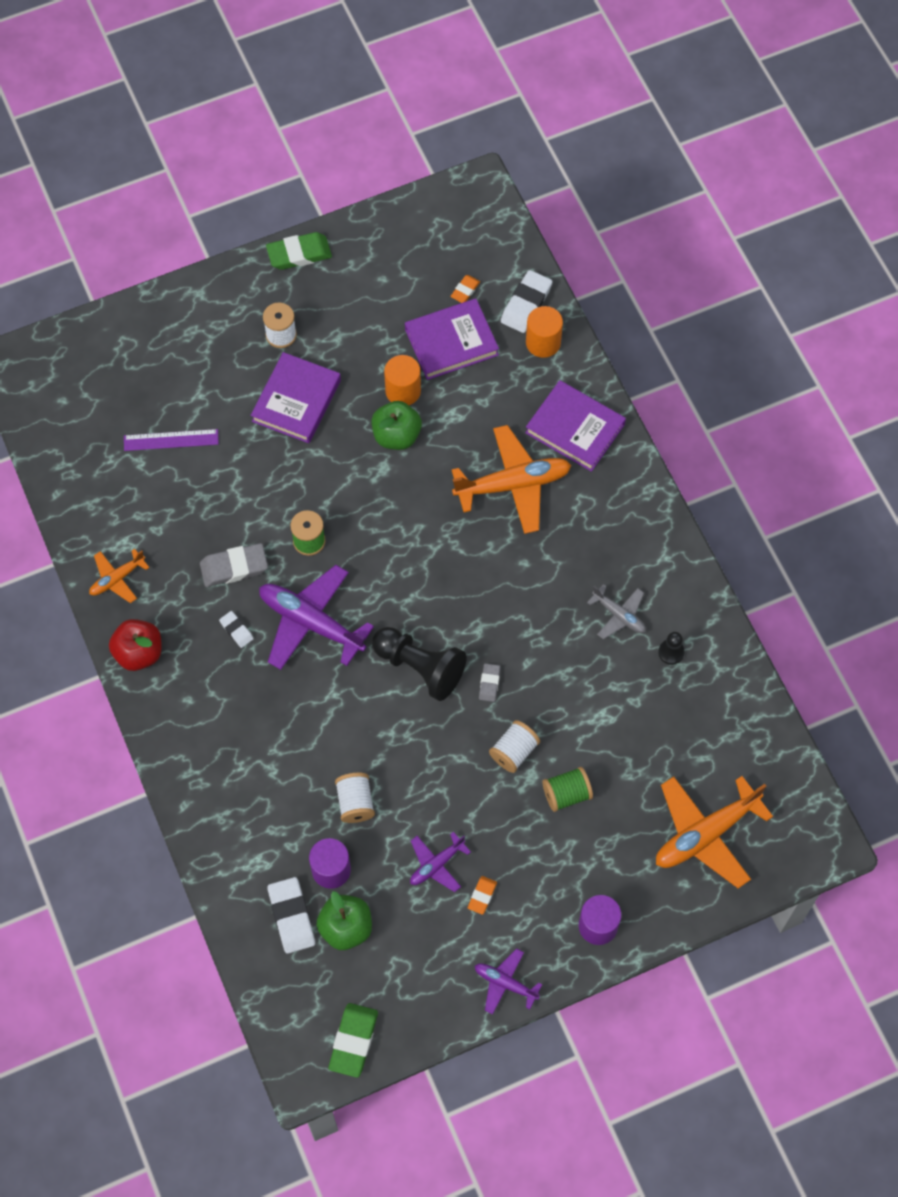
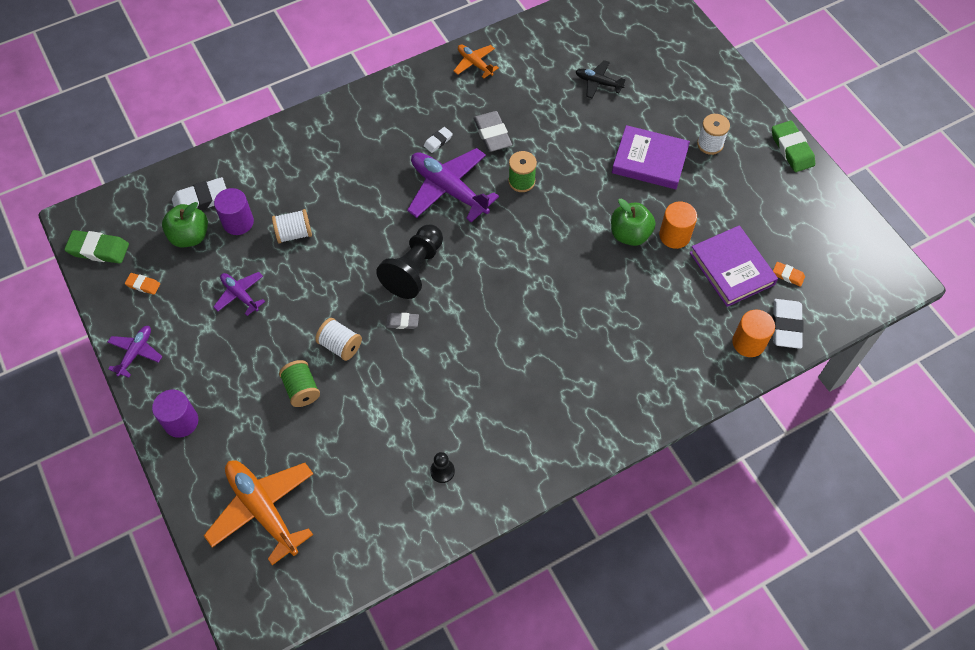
camera: 85 degrees right, 5 degrees down
(139, 653) = (414, 83): red apple -> none
(171, 440) = (598, 83): purple ruler -> black plane
(311, 623) = (448, 189): purple plane -> purple plane turned 75 degrees counterclockwise
(482, 896) = (212, 330): orange eraser -> orange eraser (143, 285)
(513, 484) = (596, 327): orange plane -> none
(526, 304) = (786, 326): white eraser -> white eraser turned 75 degrees clockwise
(575, 428) = (663, 375): purple book -> none
(619, 615) = (476, 423): grey plane -> none

